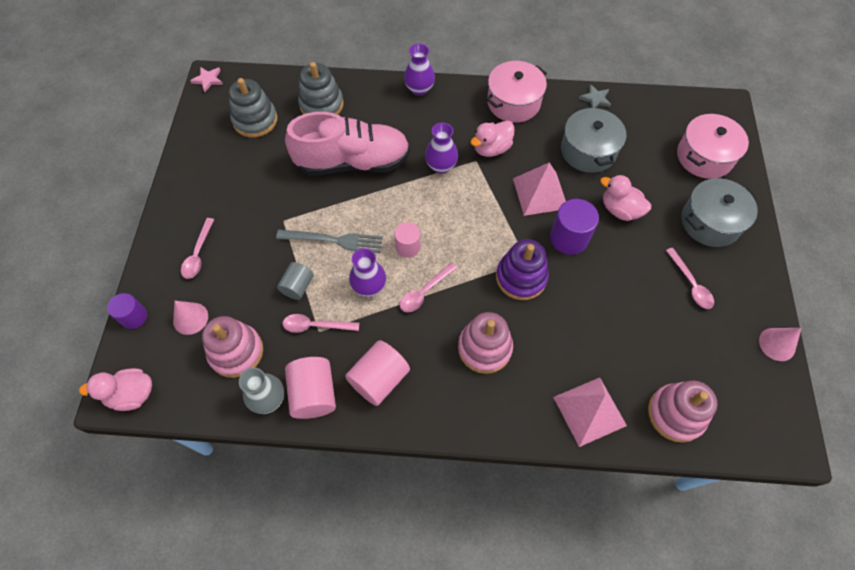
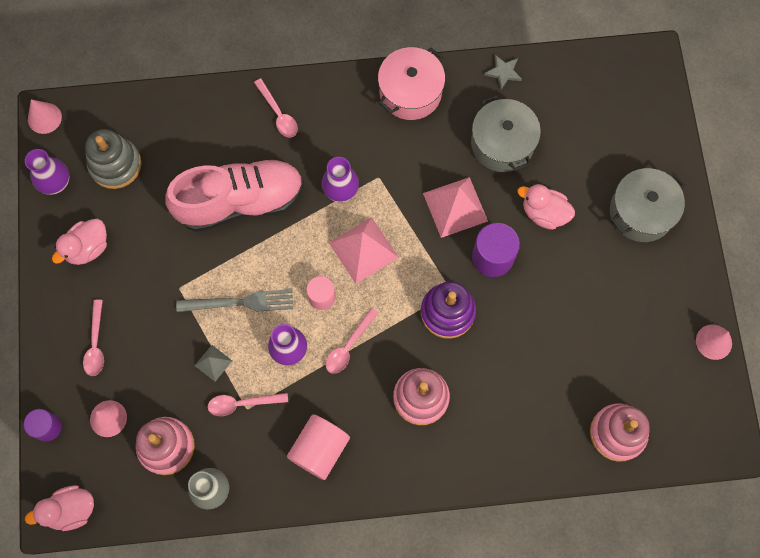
camera: 10 degrees left, 10 degrees up
(208, 80) = (44, 118): pink star -> pink cone
(298, 286) = (213, 363): grey cylinder -> grey pyramid
(313, 394) = (256, 476): pink cylinder -> none
(321, 105) = (188, 131): grey stacking toy -> none
(419, 89) = (298, 91): purple vase -> purple vase (56, 183)
(491, 148) = (394, 158): pink duck -> pink duck (88, 248)
(589, 411) = (533, 445): pink pyramid -> pink pyramid (363, 250)
(690, 284) = (624, 289): pink spoon -> pink spoon (278, 114)
(704, 156) = (631, 130): pink pot -> none

